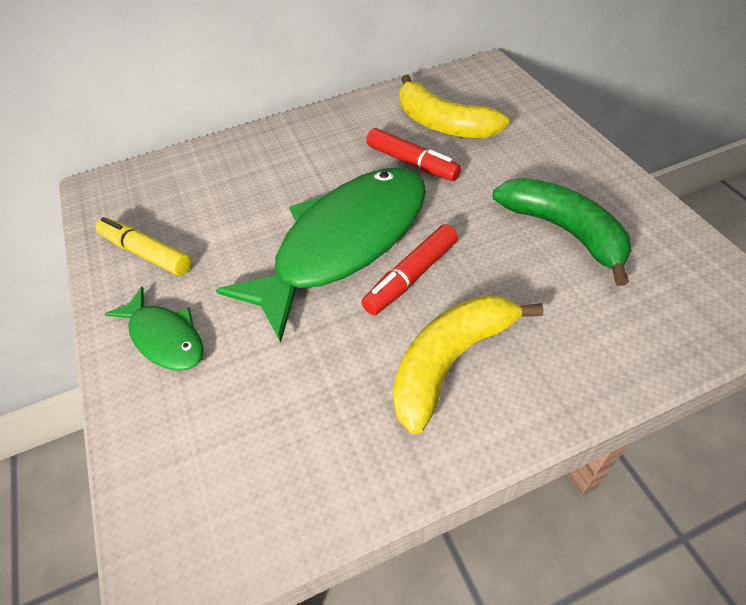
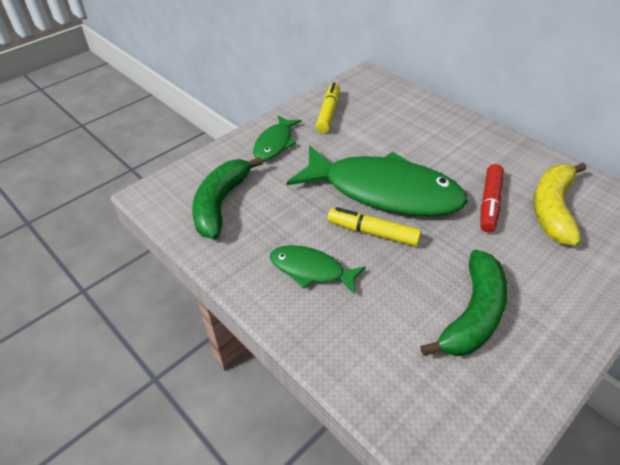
camera: 65 degrees right, 5 degrees down
(259, 450) = (221, 204): none -> green banana
(411, 277) = (372, 233): red marker -> yellow marker
(450, 361) = (311, 270): yellow banana -> green fish

